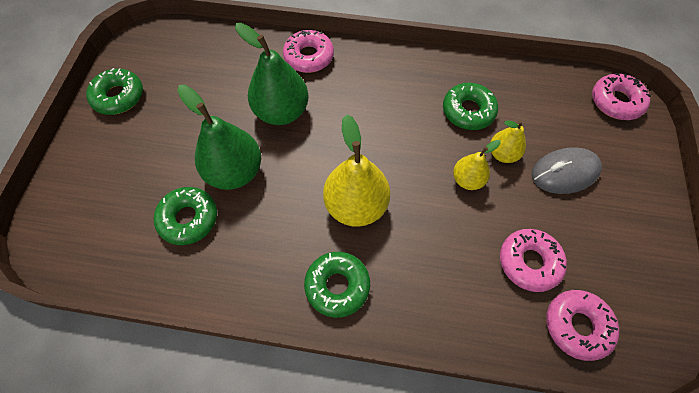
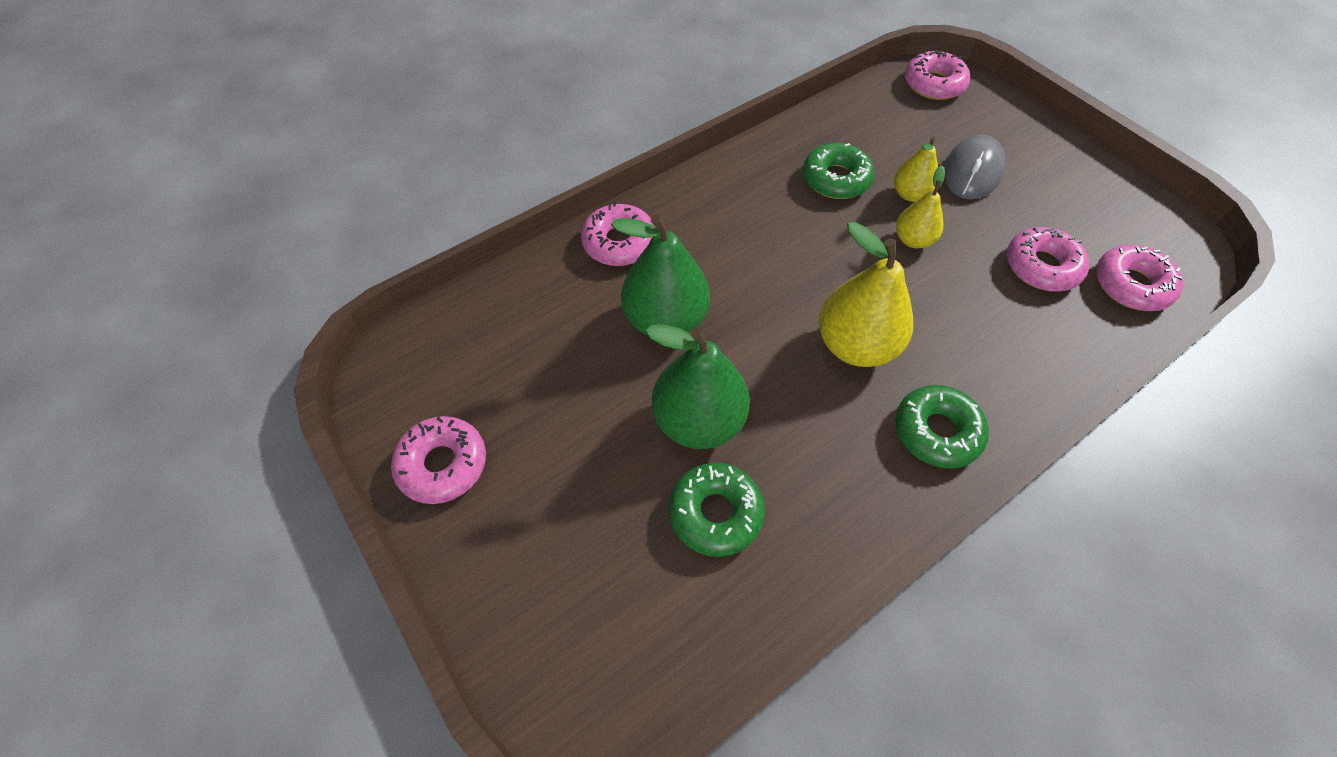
camera: 45 degrees left, 5 degrees down
(118, 97) = (443, 464): green donut -> pink donut

